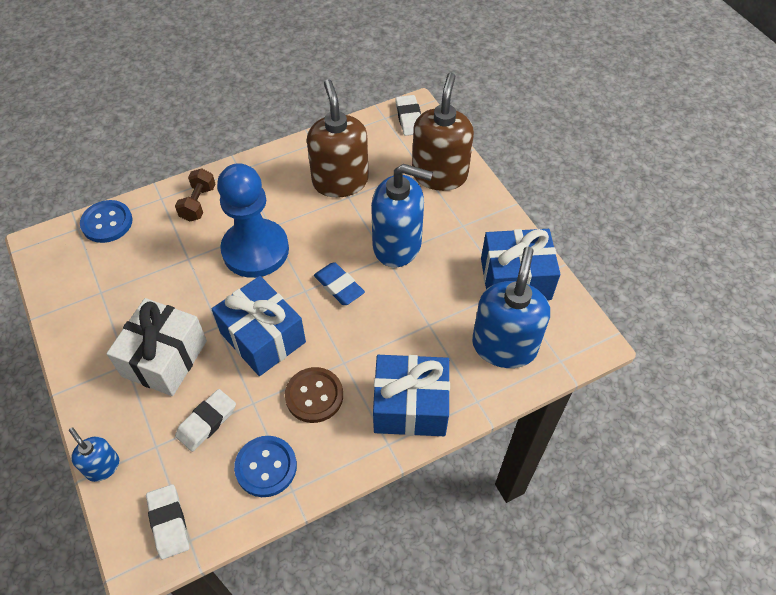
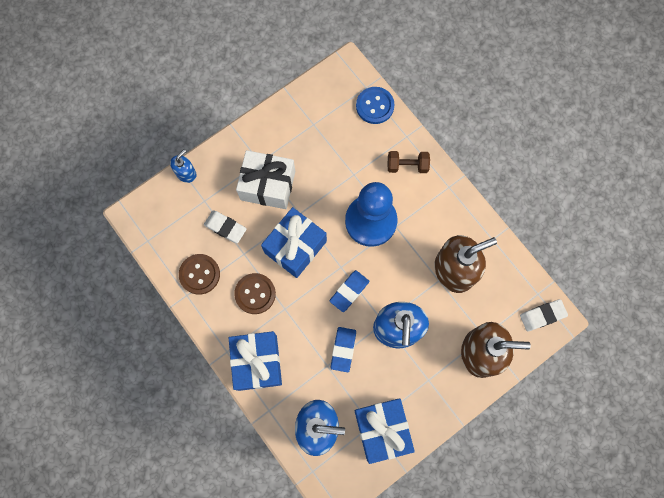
camera: 80 degrees right, 20 degrees up
(169, 523) = (156, 225): white eraser -> none
(266, 467) = (199, 274): blue button -> brown button
(411, 304) = (343, 349): none -> blue eraser

